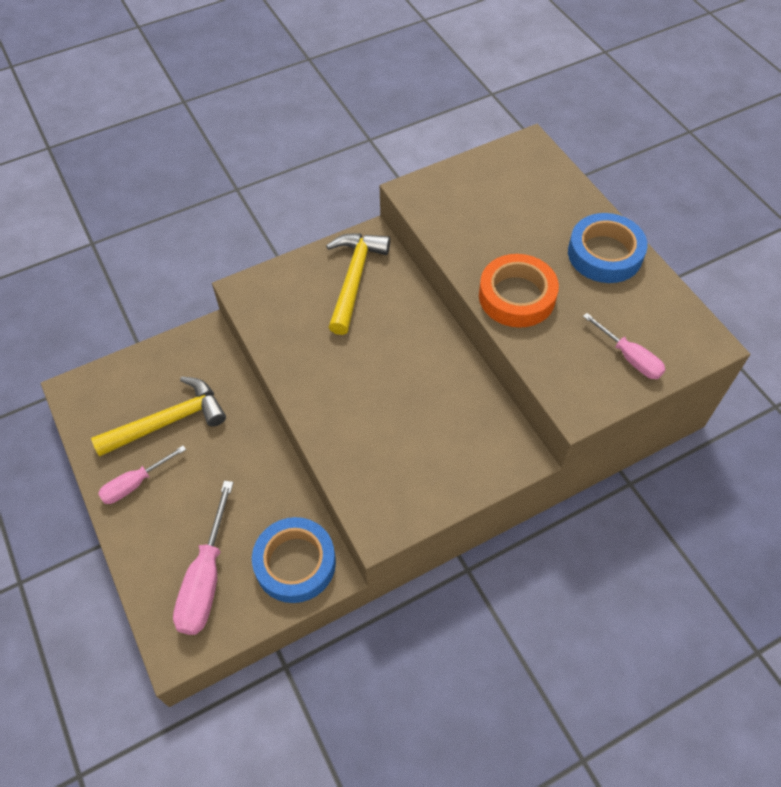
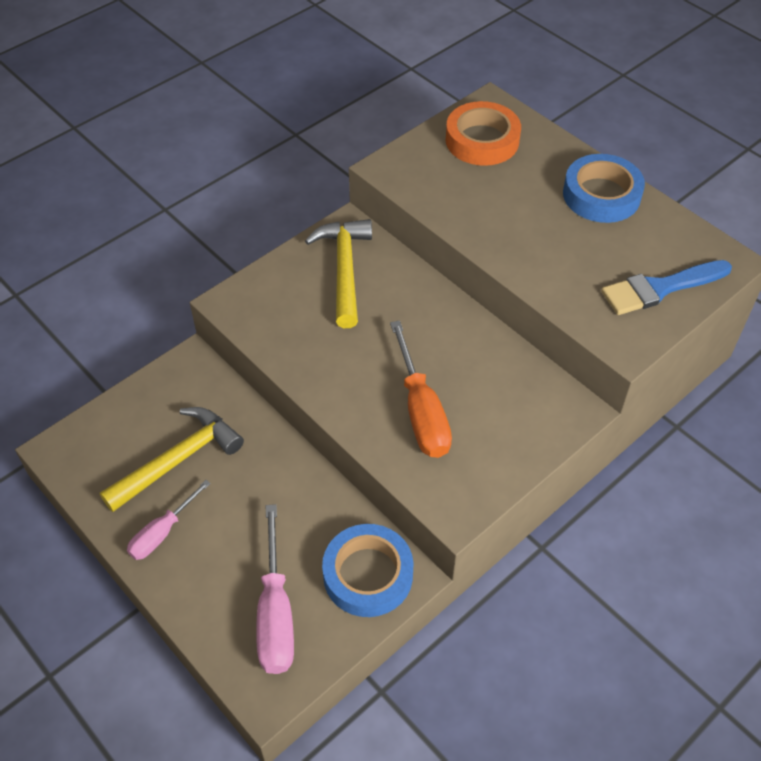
camera: 15 degrees left, 5 degrees down
(379, 427) = (421, 411): none -> orange screwdriver
(517, 296) = (528, 251): orange tape -> orange tape (482, 140)
(629, 357) = (660, 288): pink screwdriver -> blue brush

